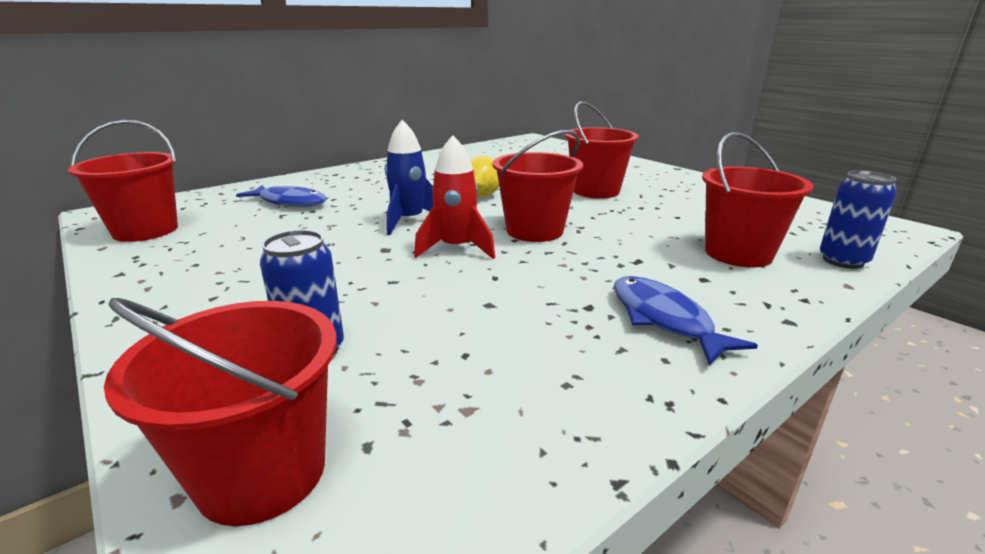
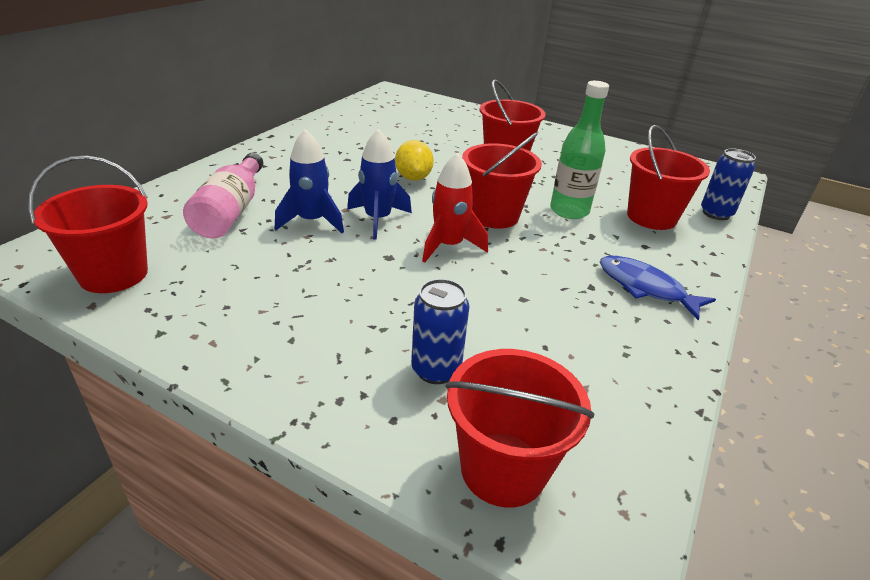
camera: 25 degrees left, 10 degrees up
(289, 202) = (231, 211): blue fish -> pink bottle
(347, 215) = (312, 221): none -> blue rocket
(630, 236) = (569, 211): none -> green bottle

